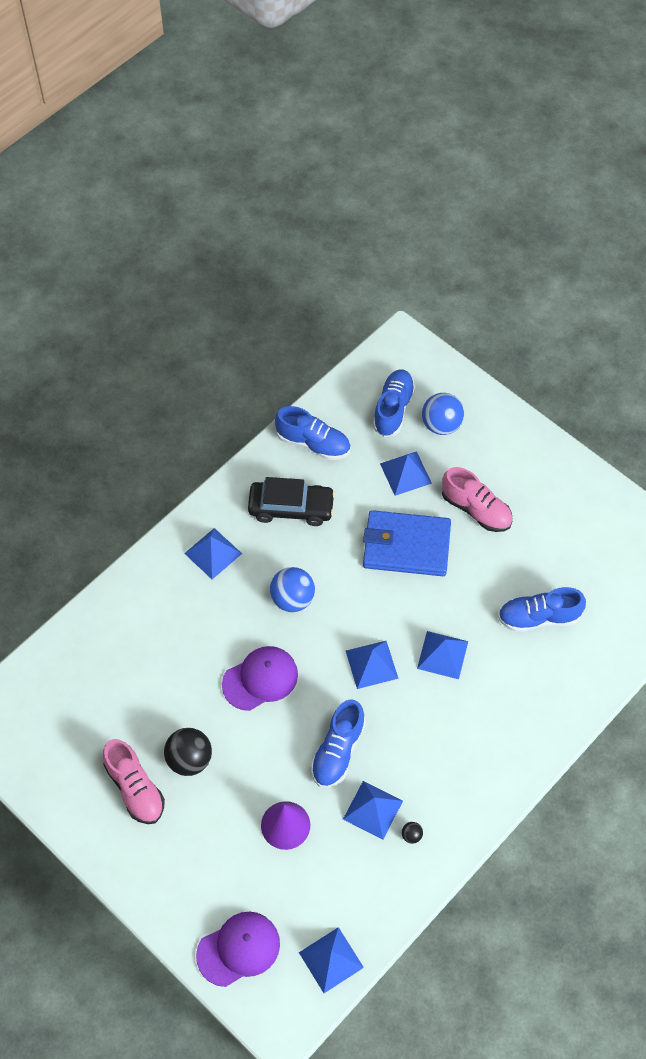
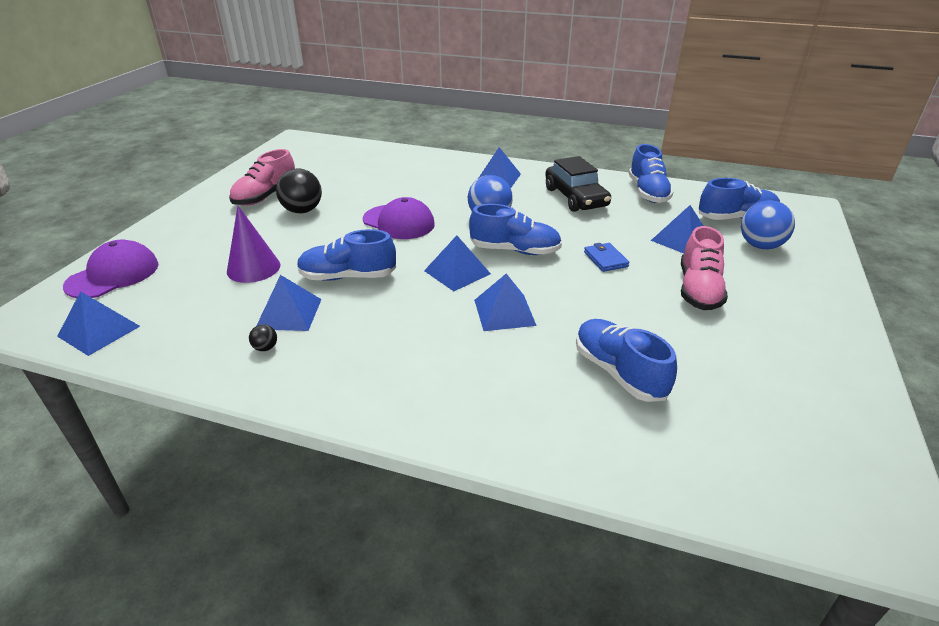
camera: 65 degrees right, 25 degrees down
(238, 949) = (113, 275): purple cap -> purple cap turned 90 degrees counterclockwise
(359, 605) = (515, 250): none -> blue shoe
(406, 546) = (605, 259): blue wallet -> blue wallet, size x0.43

